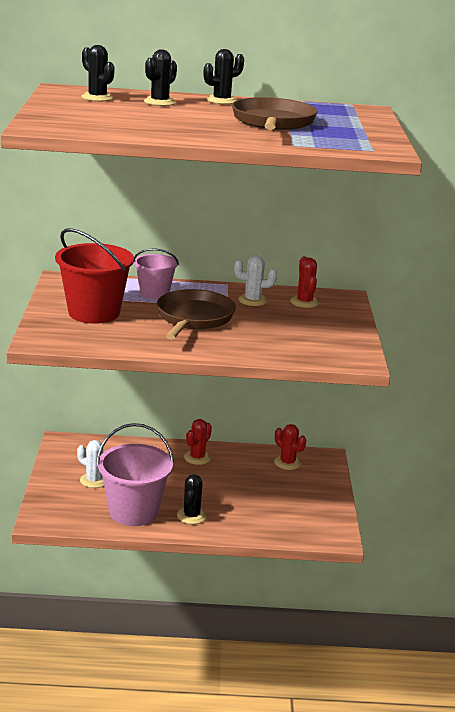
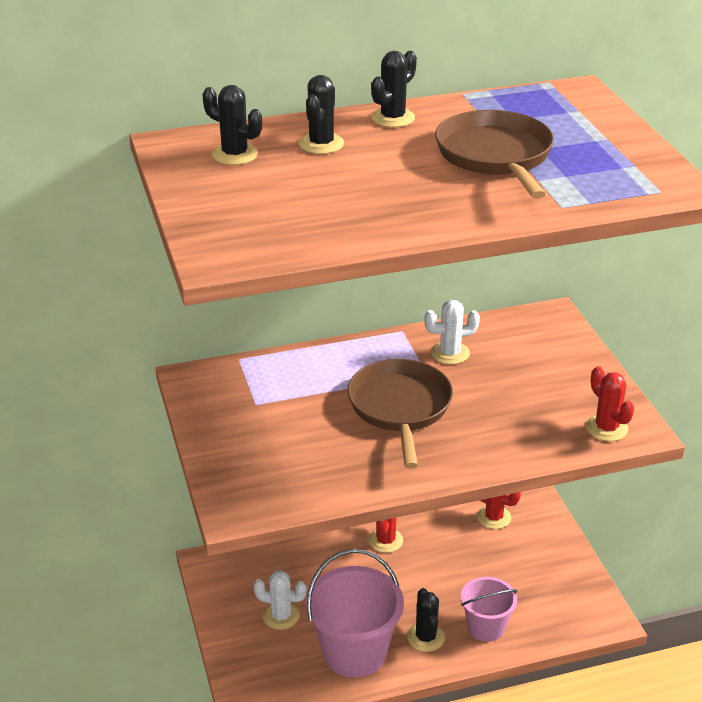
camera: 15 degrees left, 10 degrees up
(94, 312) = (272, 433): red bucket -> none
(154, 293) = (324, 374): pink bucket -> pink bucket (486, 627)
(304, 302) = (512, 339): red cactus -> red cactus (606, 428)

